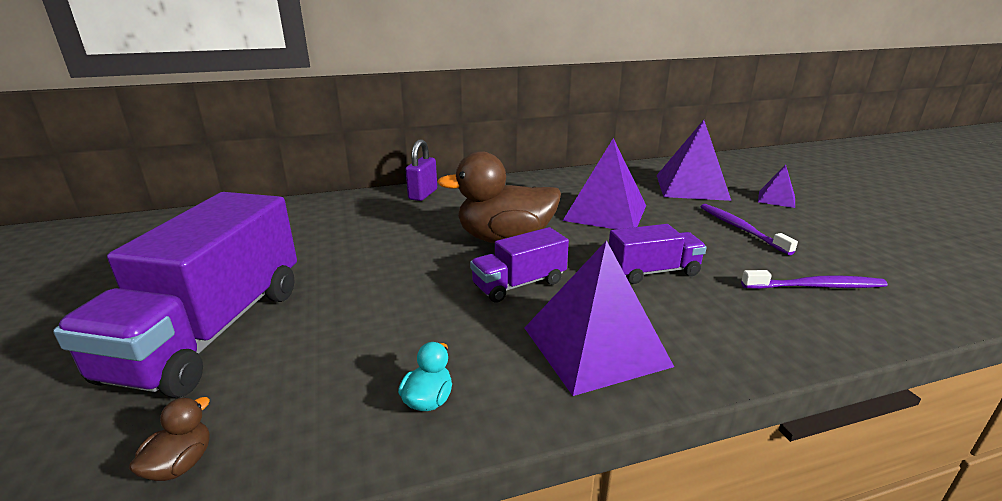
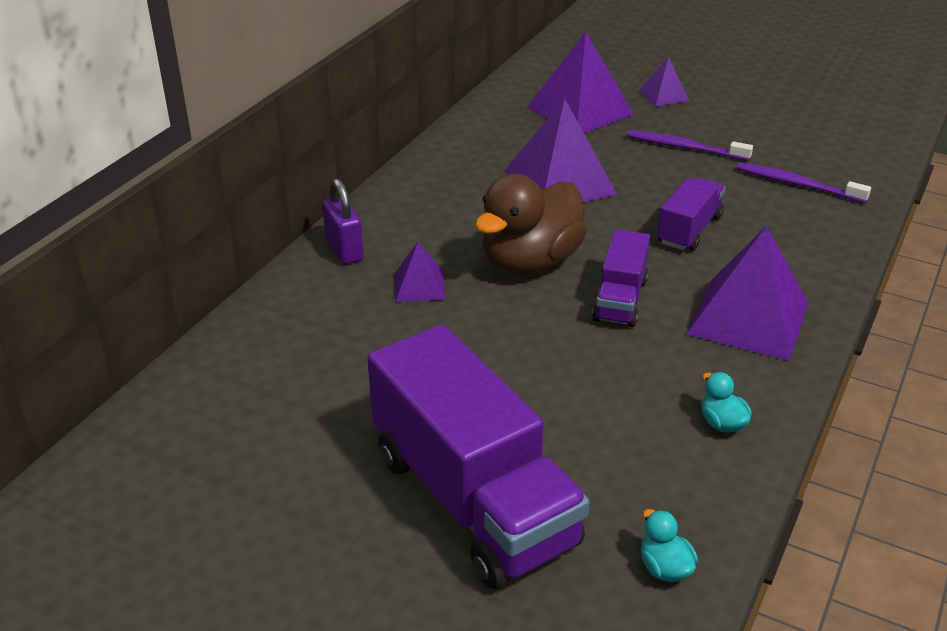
camera: 45 degrees left, 10 degrees up
(180, 464) = (664, 568): brown duck -> turquoise duck
(422, 223) = (419, 286): none -> purple pyramid
(815, 286) = (797, 184): purple toothbrush -> purple toothbrush turned 105 degrees counterclockwise

